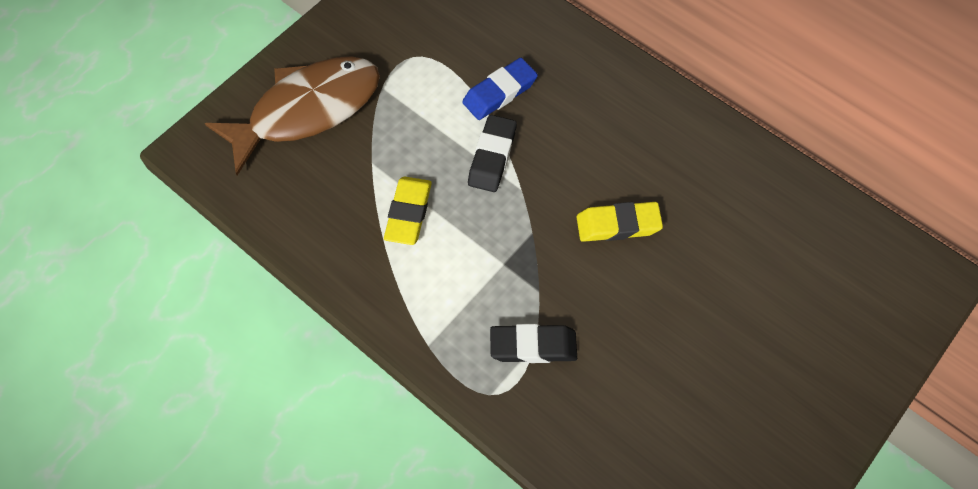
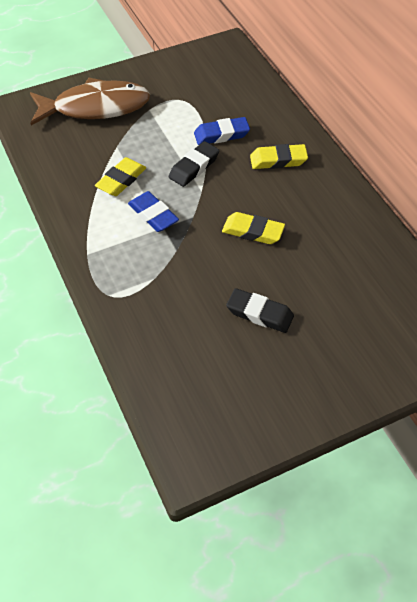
camera: 25 degrees right, 10 degrees down
(480, 250) = (153, 215): none -> blue eraser
(533, 346) = (152, 279): black eraser -> black eraser (259, 314)
(592, 105) = (278, 160): none -> yellow eraser

